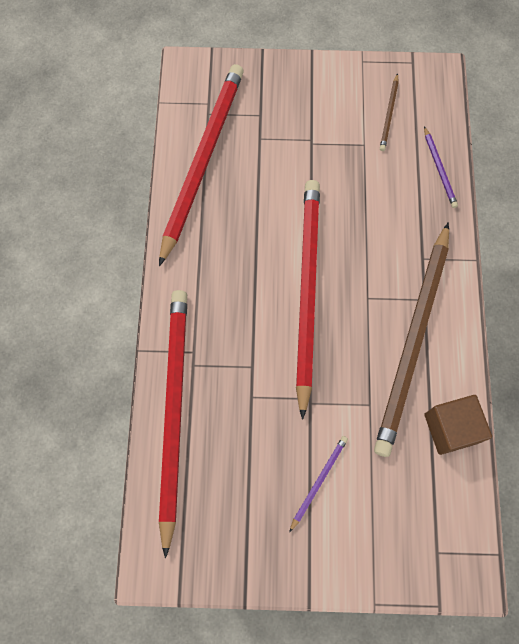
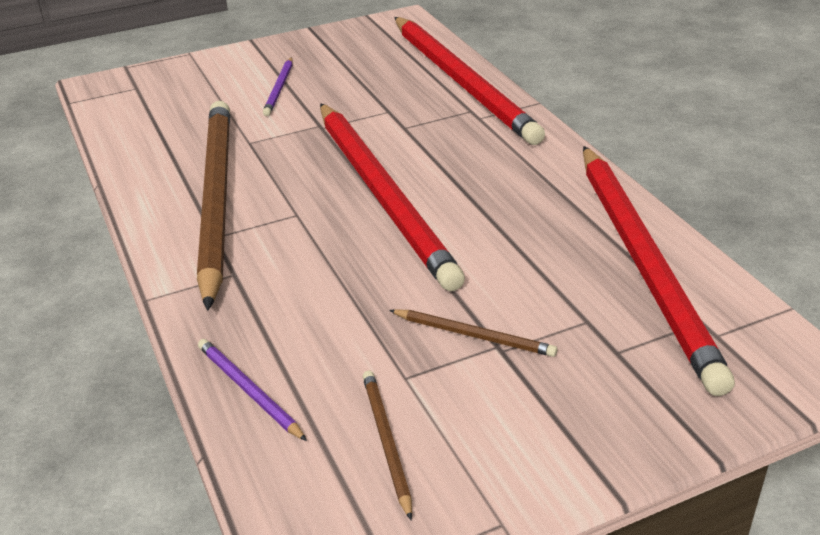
camera: 155 degrees right, 35 degrees down
(318, 154) = (474, 335): none -> brown pencil
(451, 428) = (143, 153): brown cube -> none

